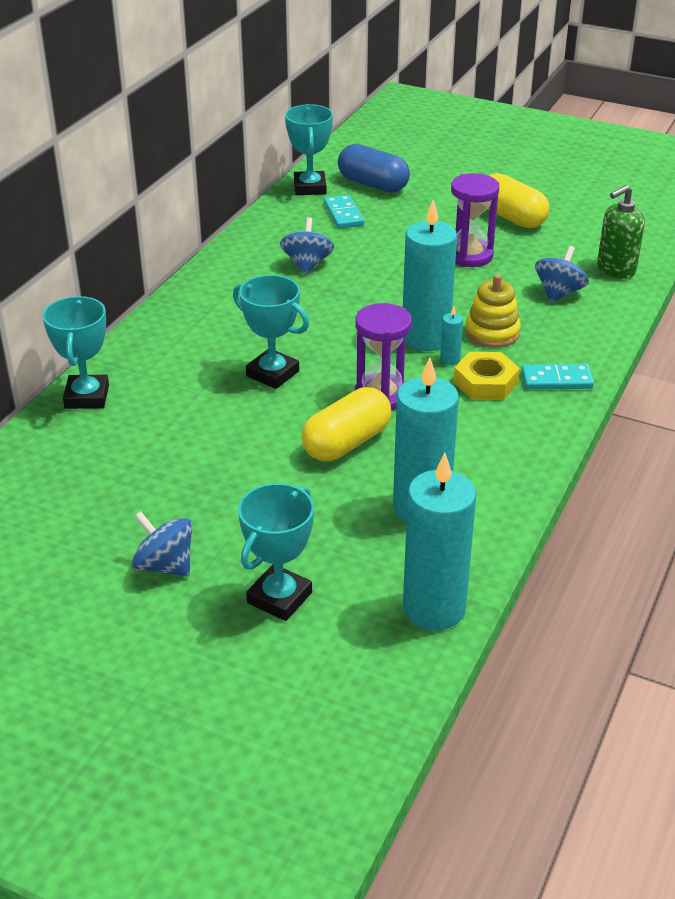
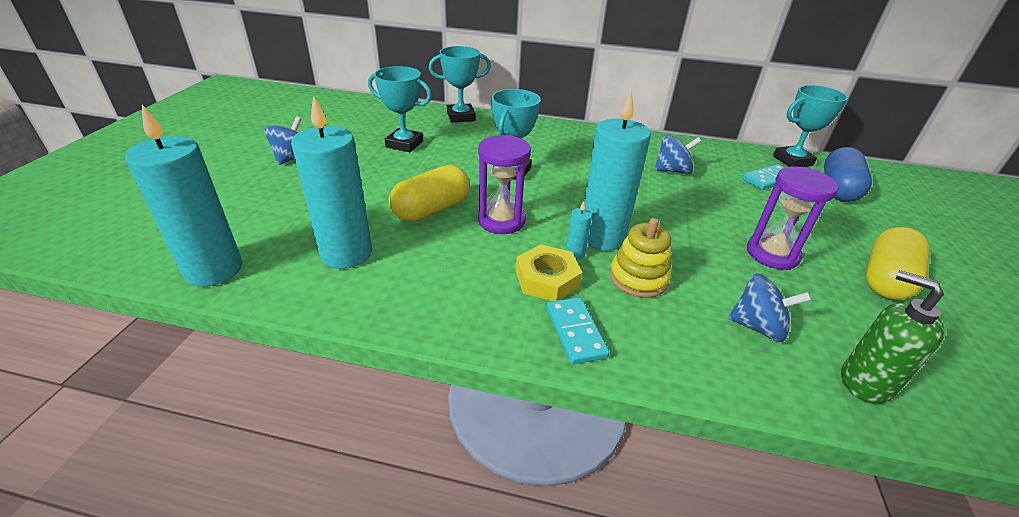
camera: 75 degrees right, 0 degrees up
(279, 598) = (249, 199): turquoise trophy -> turquoise trophy (404, 144)
(346, 443) = (431, 210): yellow capsule -> yellow capsule turned 75 degrees counterclockwise

